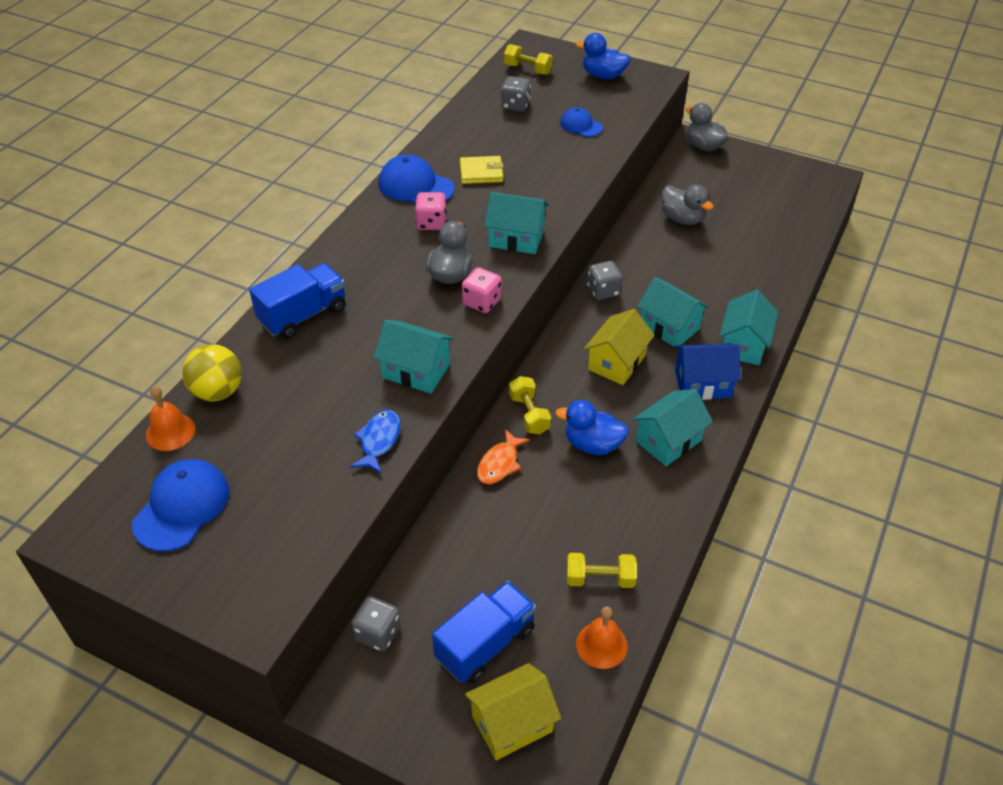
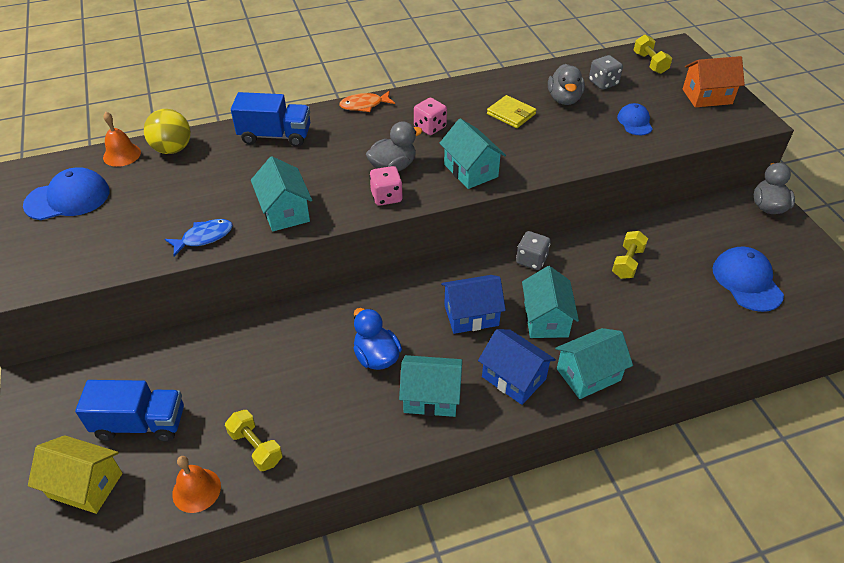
camera: 45 degrees right, 0 degrees up
(378, 633) = (103, 363): grey dice -> none
(415, 186) = (454, 98): blue cap -> blue cap (747, 281)
(499, 464) = (303, 321): orange fish -> orange fish (364, 105)
(529, 414) = (365, 304): yellow dumbbell -> yellow dumbbell (627, 263)
(603, 76) = (707, 96): blue duck -> orange house
(616, 362) = (471, 315): yellow house -> blue house
(682, 219) = (669, 249): grey duck -> grey duck (564, 99)

